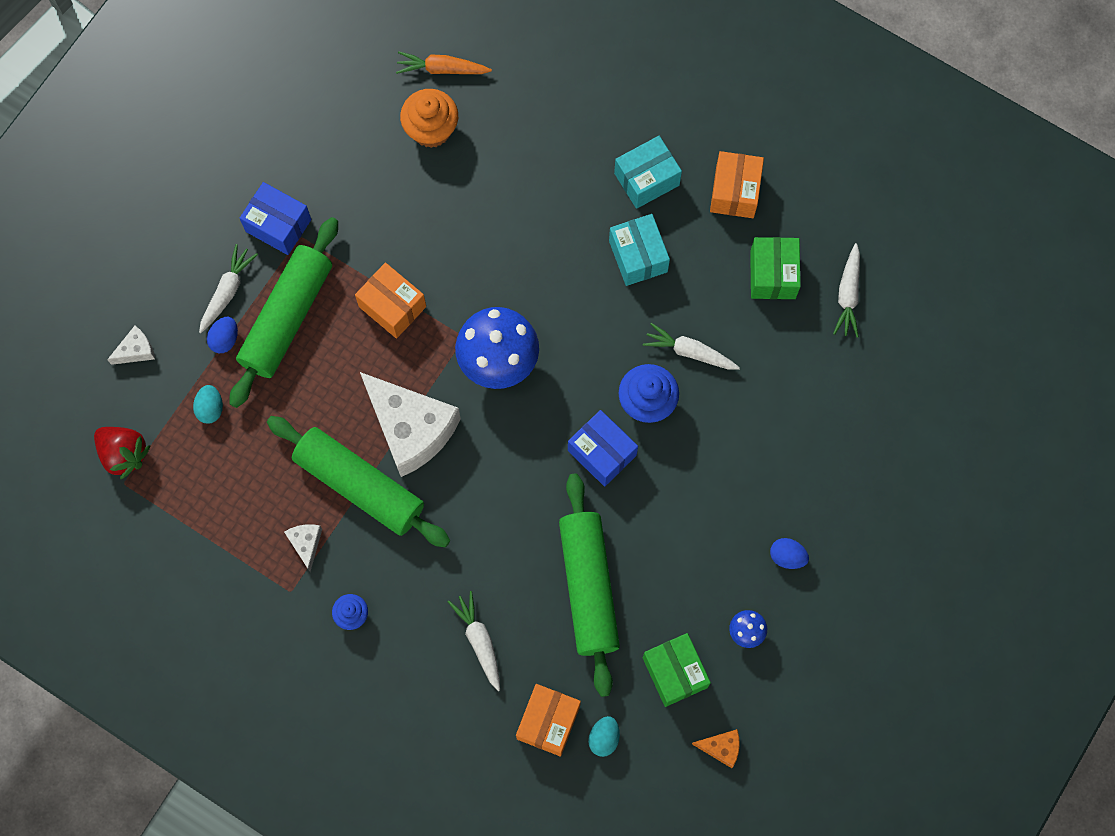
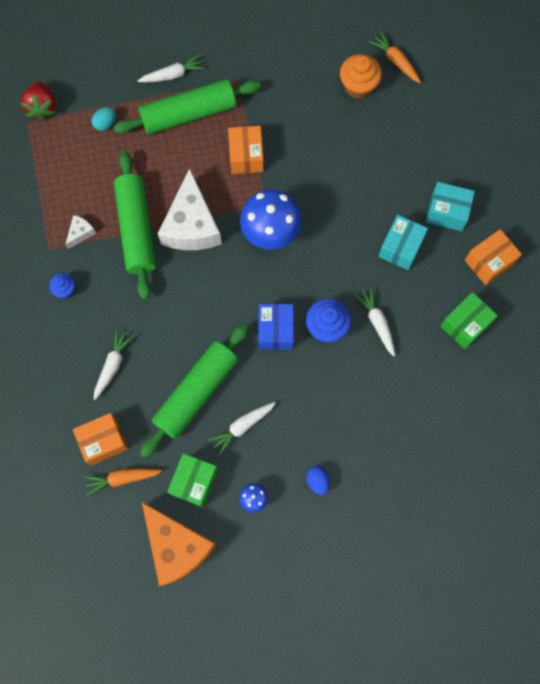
camera: 45 degrees right, 0 degrees up
(136, 350) = (100, 63): white cheese -> none
(225, 339) = (147, 97): blue egg -> none
(278, 225) = (231, 65): blue box -> none
(604, 738) = (122, 478): turquoise egg -> orange carrot
(721, 747) = (176, 546): orange cheese -> orange cheese, size x2.35
(848, 295) = (497, 374): white carrot -> white carrot (242, 426)

